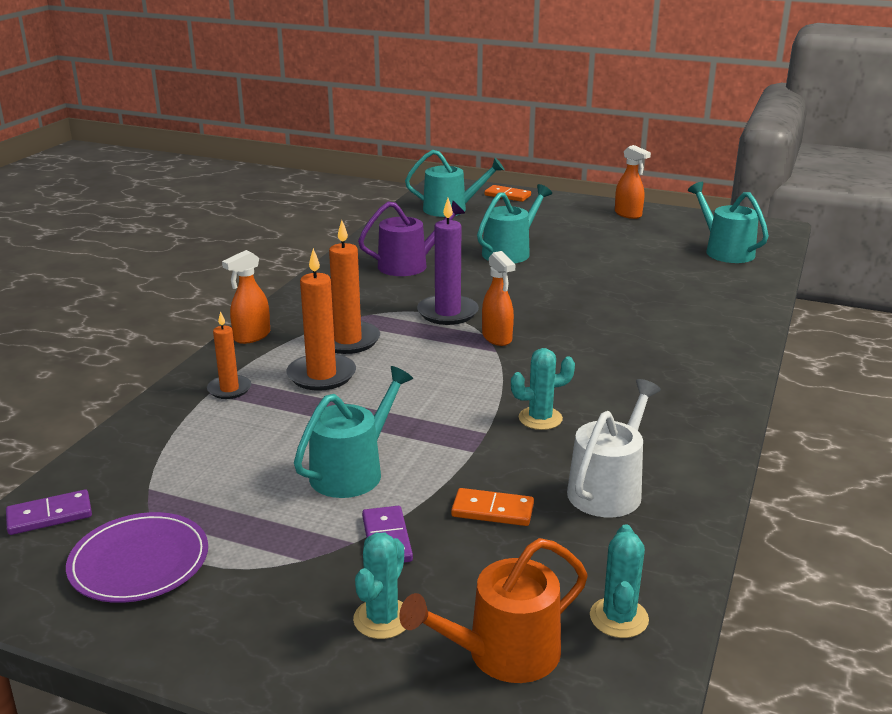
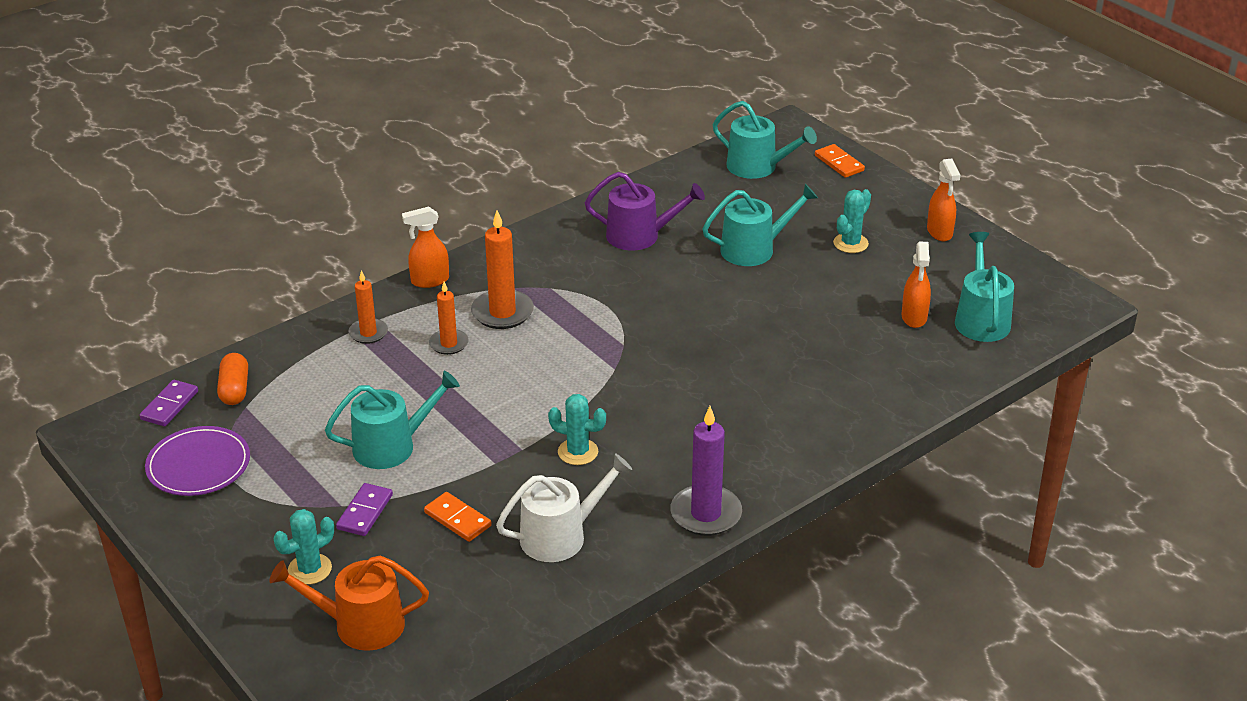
camera: 30 degrees right, 10 degrees up
(49, 516) = (169, 405): purple domino -> purple domino turned 75 degrees counterclockwise
(120, 477) = (234, 389): none -> orange capsule
(321, 375) = (449, 344): orange candle -> orange candle, size x0.62
(447, 313) = (616, 309): purple candle -> purple candle (706, 514)
(497, 338) = (630, 354): orange spray bottle -> orange spray bottle (914, 317)
(619, 618) = (457, 634): turquoise cactus -> turquoise cactus (850, 243)

